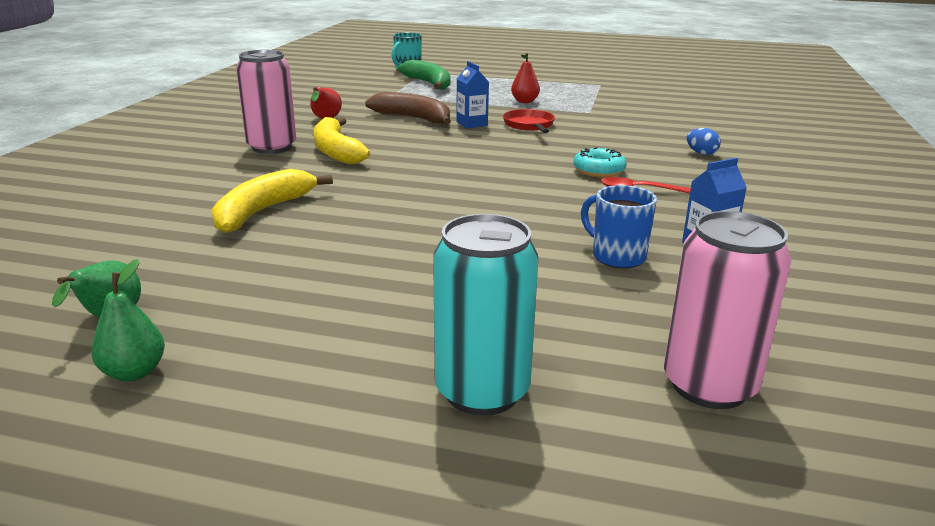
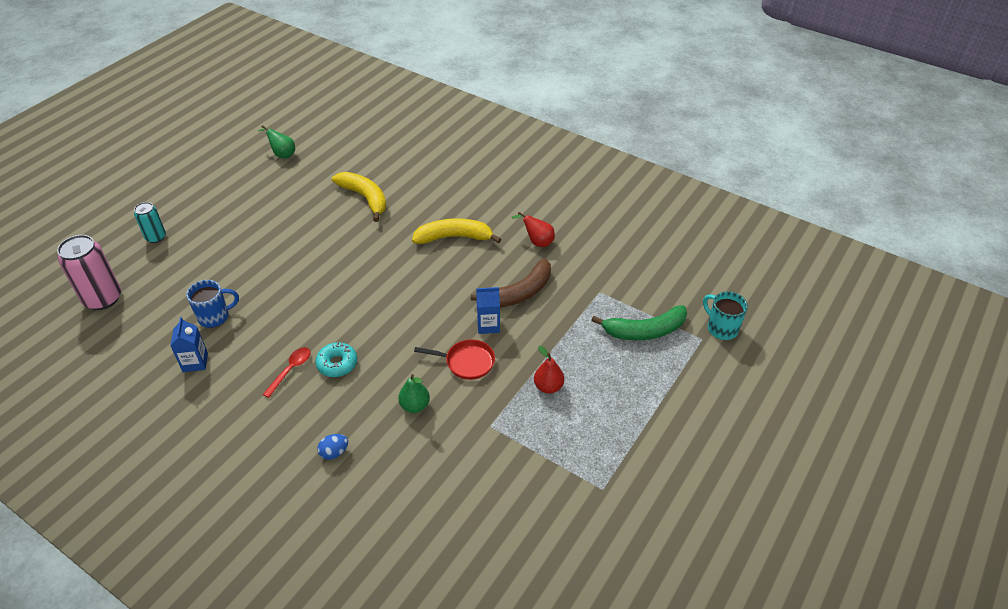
camera: 110 degrees right, 20 degrees up
(134, 372) = (238, 161): green pear -> green pear (415, 406)
(272, 147) = (478, 209): pink can -> none
(482, 391) = (156, 237): turquoise can -> turquoise can, size x0.58

